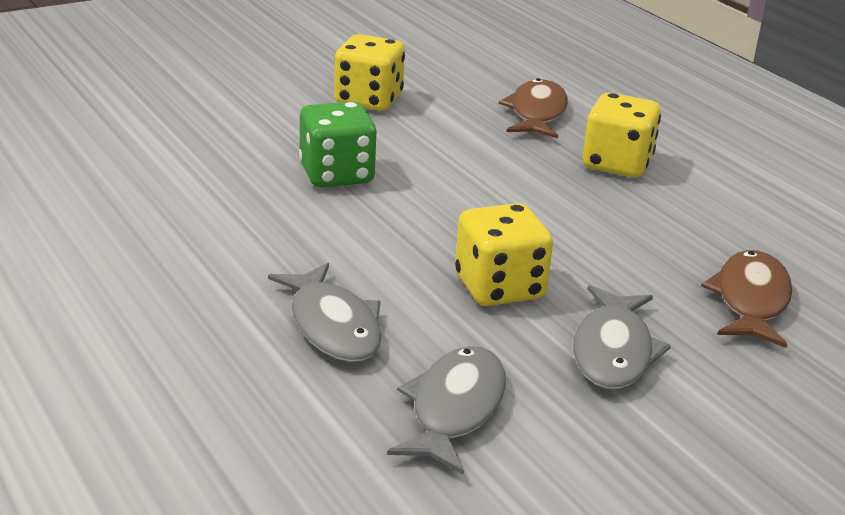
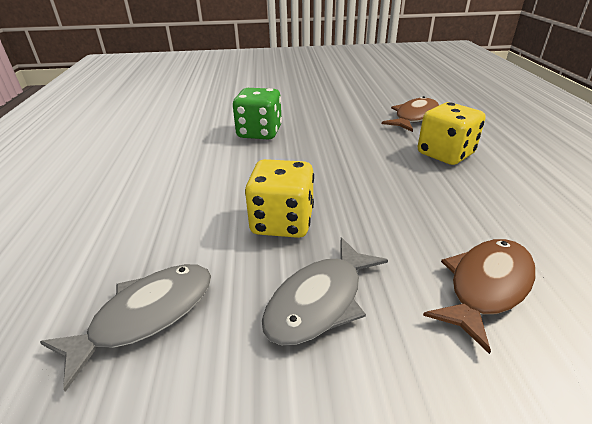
camera: 30 degrees right, 5 degrees up
(332, 326) = (149, 222): grey fish -> none
(368, 100) = (319, 99): yellow dice -> none

